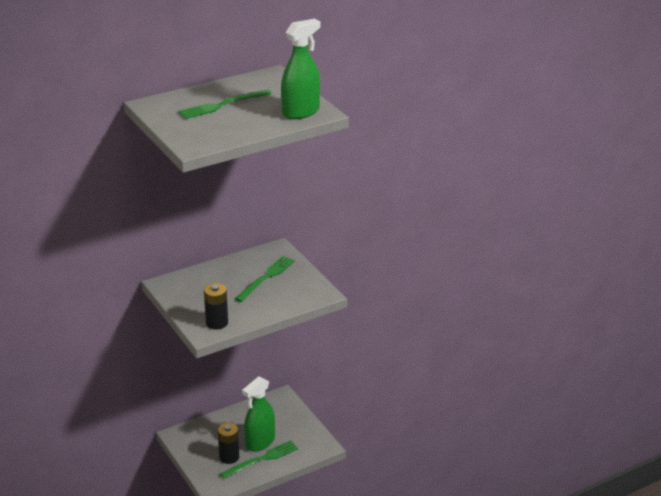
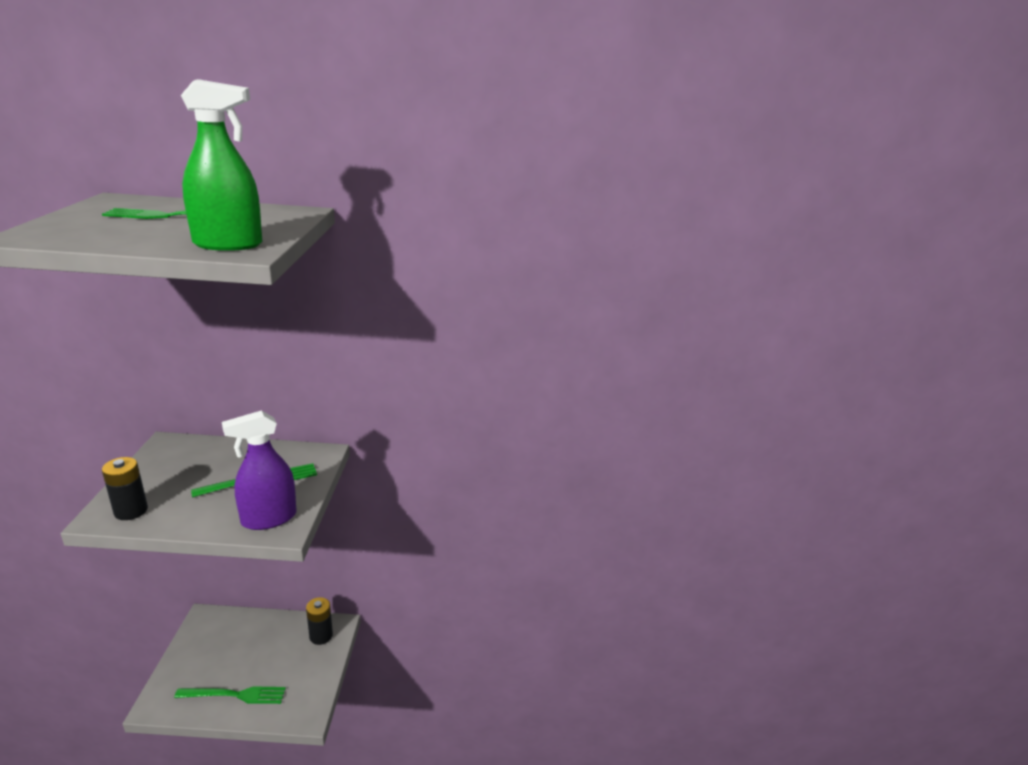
camera: 30 degrees right, 5 degrees down
(229, 457) = (211, 672): black battery -> black battery (321, 636)
(260, 442) = (257, 671): green spray bottle -> none
(305, 293) = (269, 518): none -> purple spray bottle

